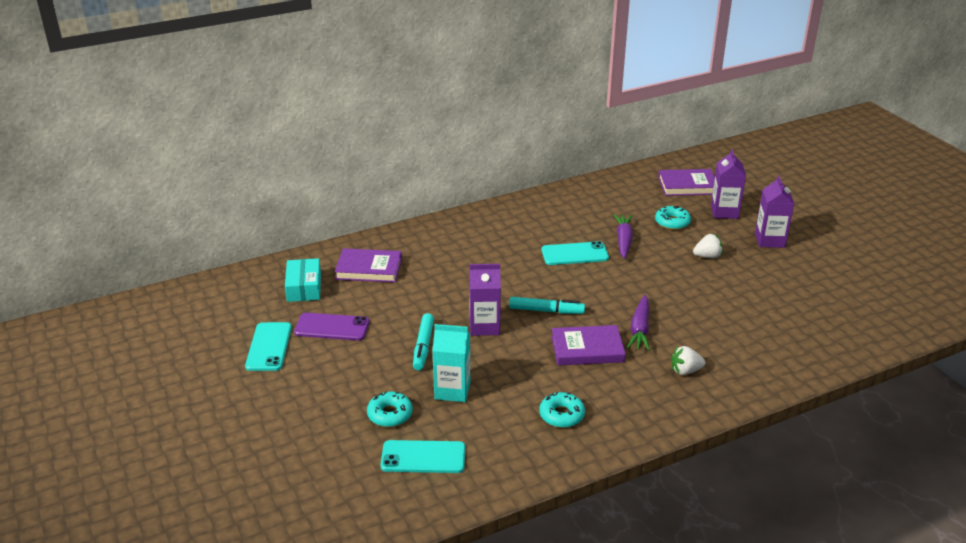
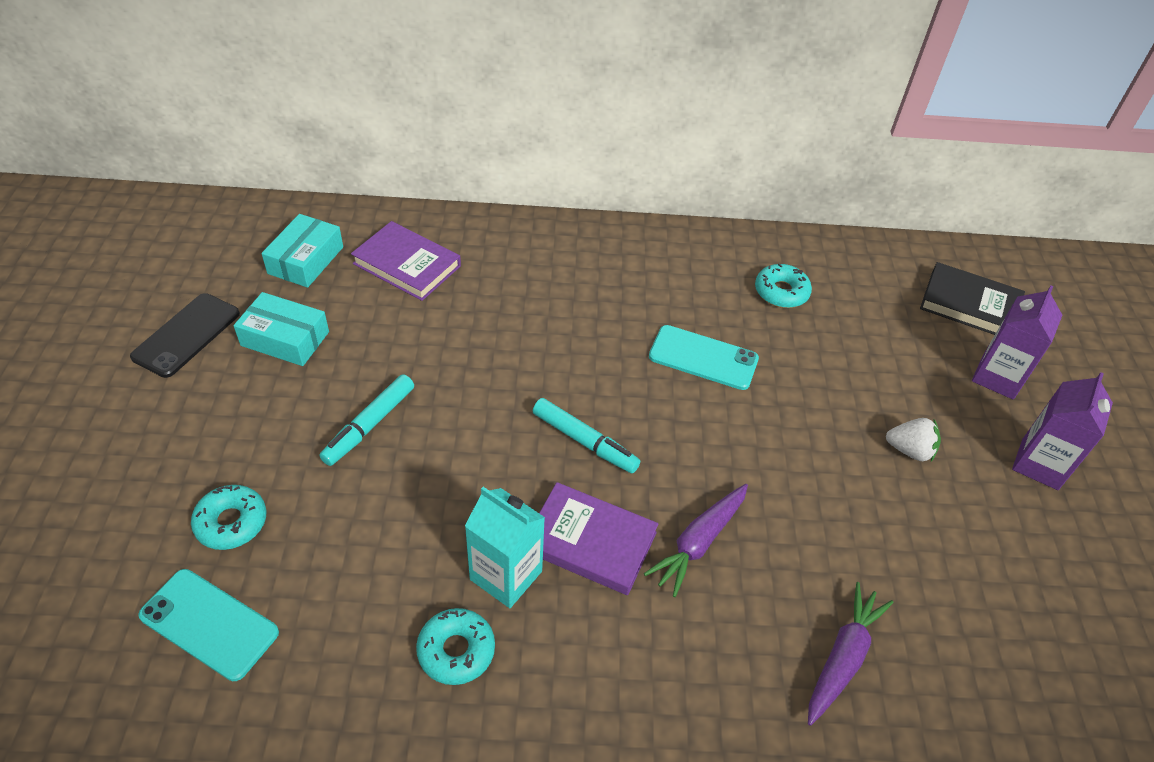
camera: 25 degrees right, 15 degrees up
(269, 347) = (187, 335): turquoise phone -> black phone
(332, 327) = (285, 338): purple phone -> turquoise box
(452, 390) = (344, 522): turquoise carton -> turquoise carton (506, 575)
(484, 326) = (477, 429): purple carton -> none
(623, 240) = (794, 364): purple carrot -> purple carrot (842, 658)
(672, 222) = (896, 362): turquoise donut -> turquoise donut (781, 292)
(685, 371) = (711, 663): white strawberry -> none
(687, 185) = (969, 305): purple book -> black book

